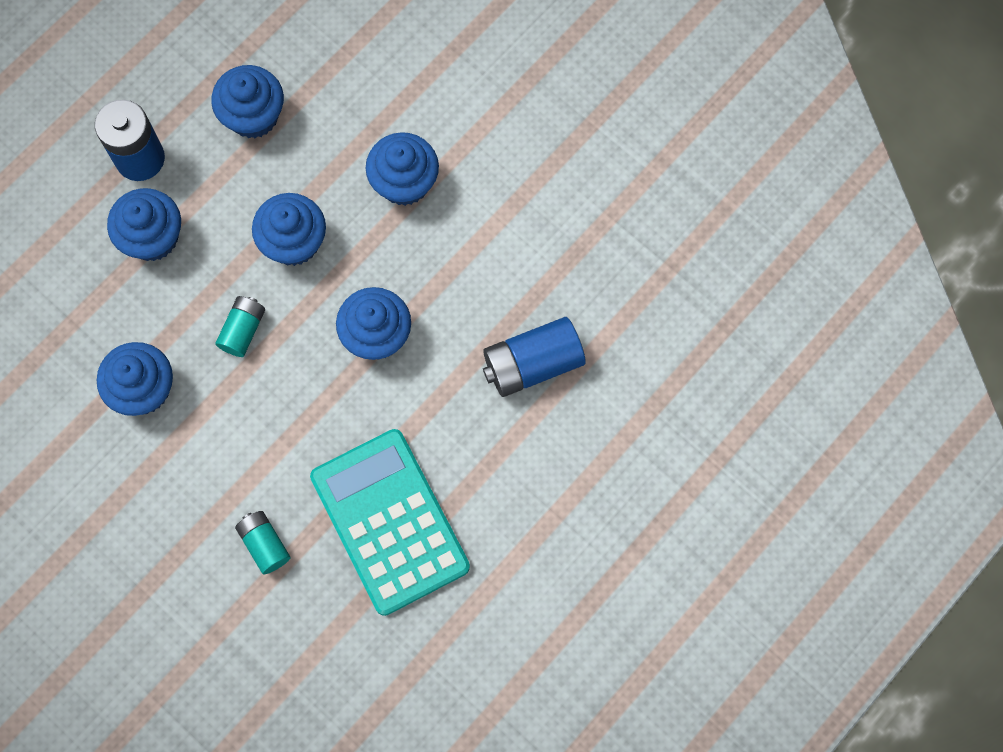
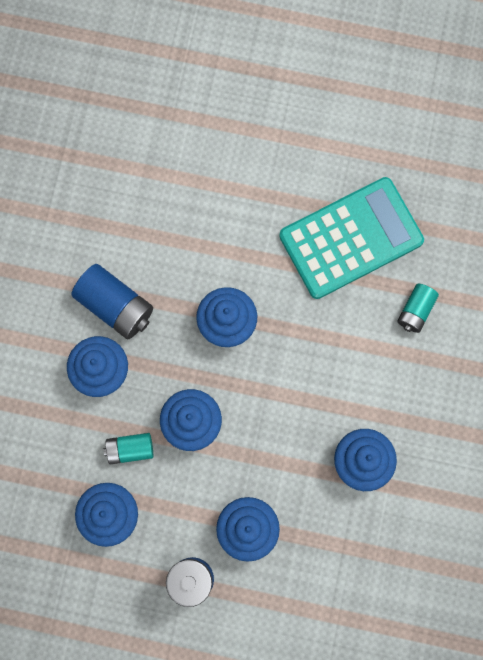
camera: 120 degrees left, 5 degrees up
(243, 330) = (278, 418): turquoise battery -> turquoise battery (130, 449)
(389, 522) = (351, 238): turquoise calculator -> turquoise calculator turned 150 degrees counterclockwise
(532, 364) = (186, 206): blue battery -> blue battery (115, 306)

